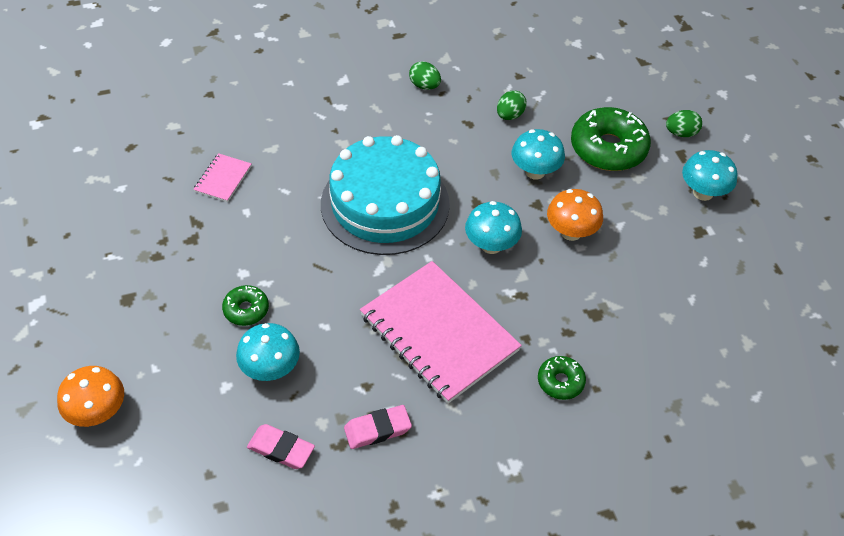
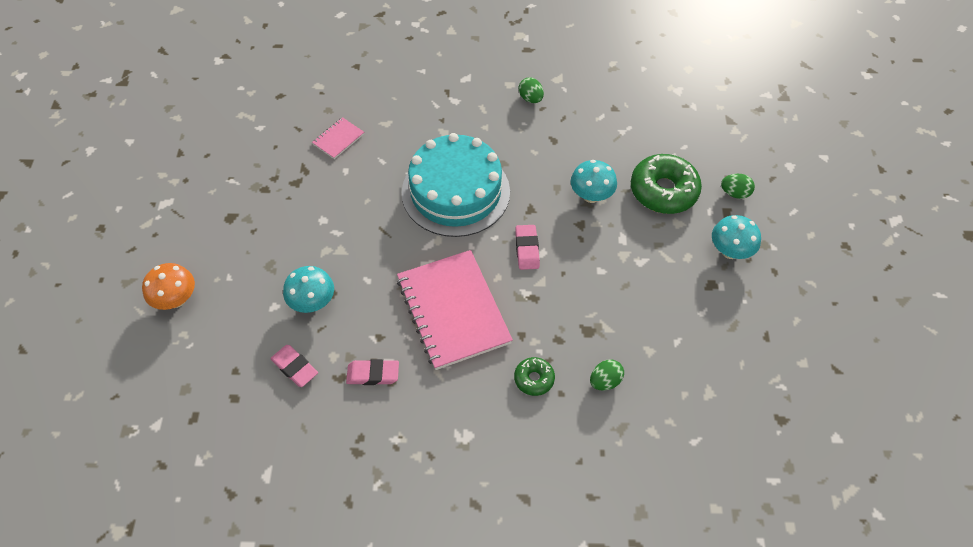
camera: 20 degrees right, 5 degrees up
(246, 310) = (313, 250): green donut -> none
(491, 245) = (527, 249): turquoise mushroom -> pink eraser
(509, 115) = (591, 141): green egg -> green egg (605, 381)
(571, 232) = (598, 256): orange mushroom -> none

